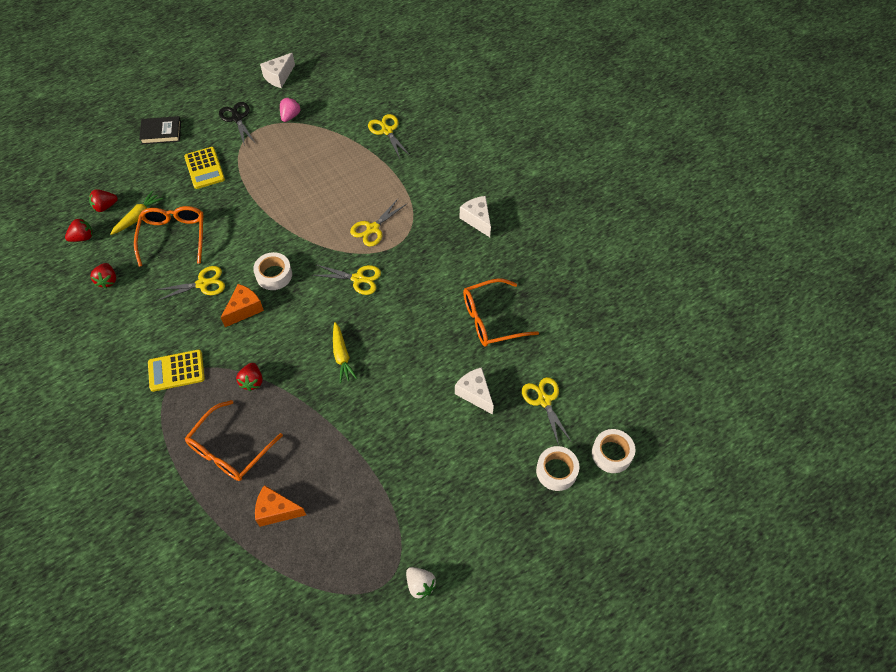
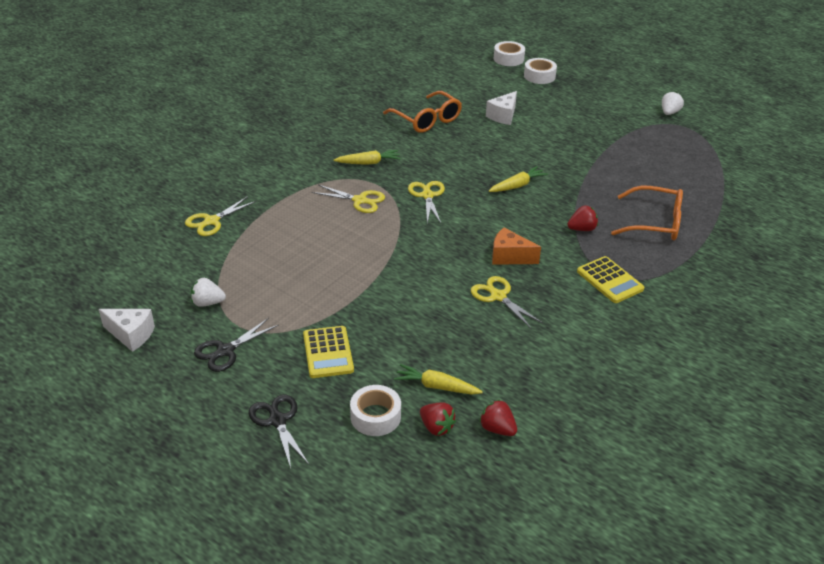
camera: 110 degrees left, 20 degrees down
(107, 280) = (543, 376): red strawberry -> none
(161, 132) = (277, 421): black book -> black scissors
(173, 236) = (448, 342): orange glasses -> none
(204, 168) = (328, 352): yellow calculator -> yellow calculator turned 120 degrees clockwise
(274, 275) = (455, 249): white tape -> white tape (375, 416)
(276, 511) = (681, 184): orange cheese -> none
(290, 116) = (208, 303): pink strawberry -> white strawberry
(429, 250) = (368, 163): none -> yellow carrot
(477, 220) = (318, 144): white cheese -> none
(544, 400) = (486, 87): yellow scissors -> none

